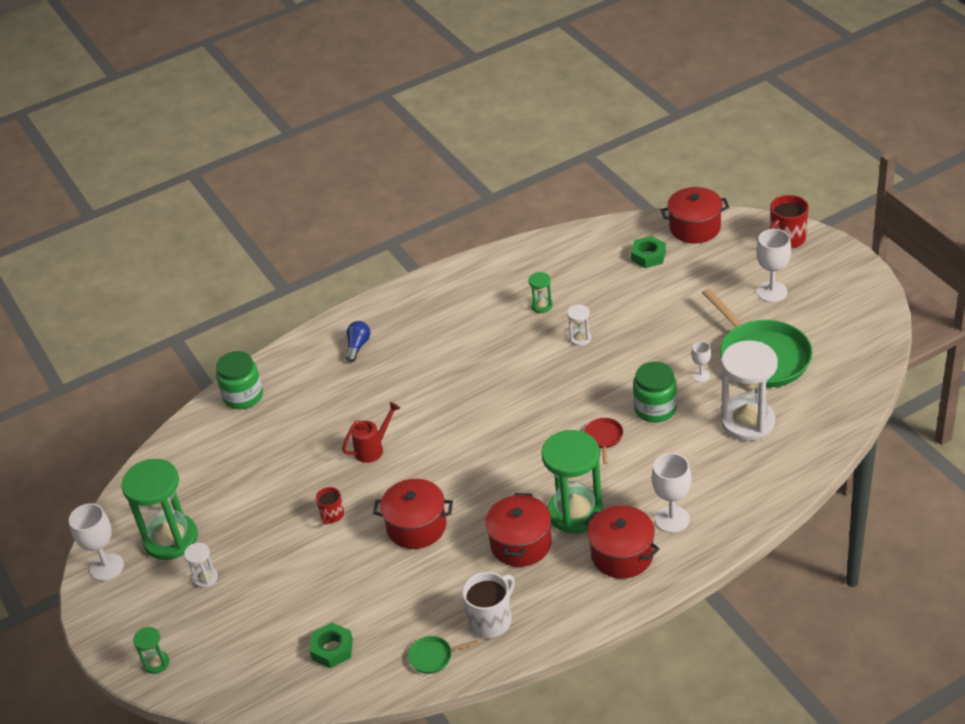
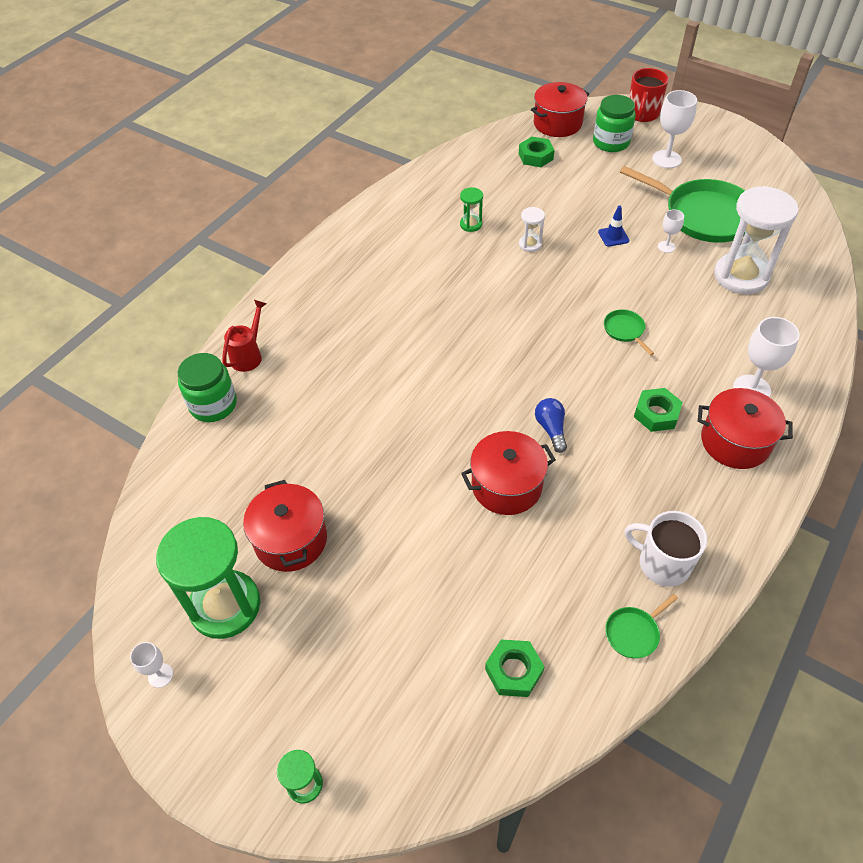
camera: 30 degrees left, 10 degrees up
(107, 567) = (160, 675): white goblet -> white goblet, size x0.54
(205, 578) = (300, 640): white hourglass -> none
(332, 515) = (404, 506): red mug -> none
(358, 346) = (310, 314): blue light bulb -> blue light bulb (551, 429)
(373, 449) = (400, 416): red watering can -> red watering can (249, 355)
(491, 620) = (662, 563): white mug -> white mug turned 75 degrees counterclockwise
(521, 543) = (628, 466): red pot -> red pot (290, 540)
(575, 512) = (656, 414): green hourglass -> green nut
(604, 437) = (625, 330): red pan -> green pan
(655, 409) = (650, 288): green jar -> green jar (611, 142)
(660, 352) = (613, 236): none -> blue traffic cone

